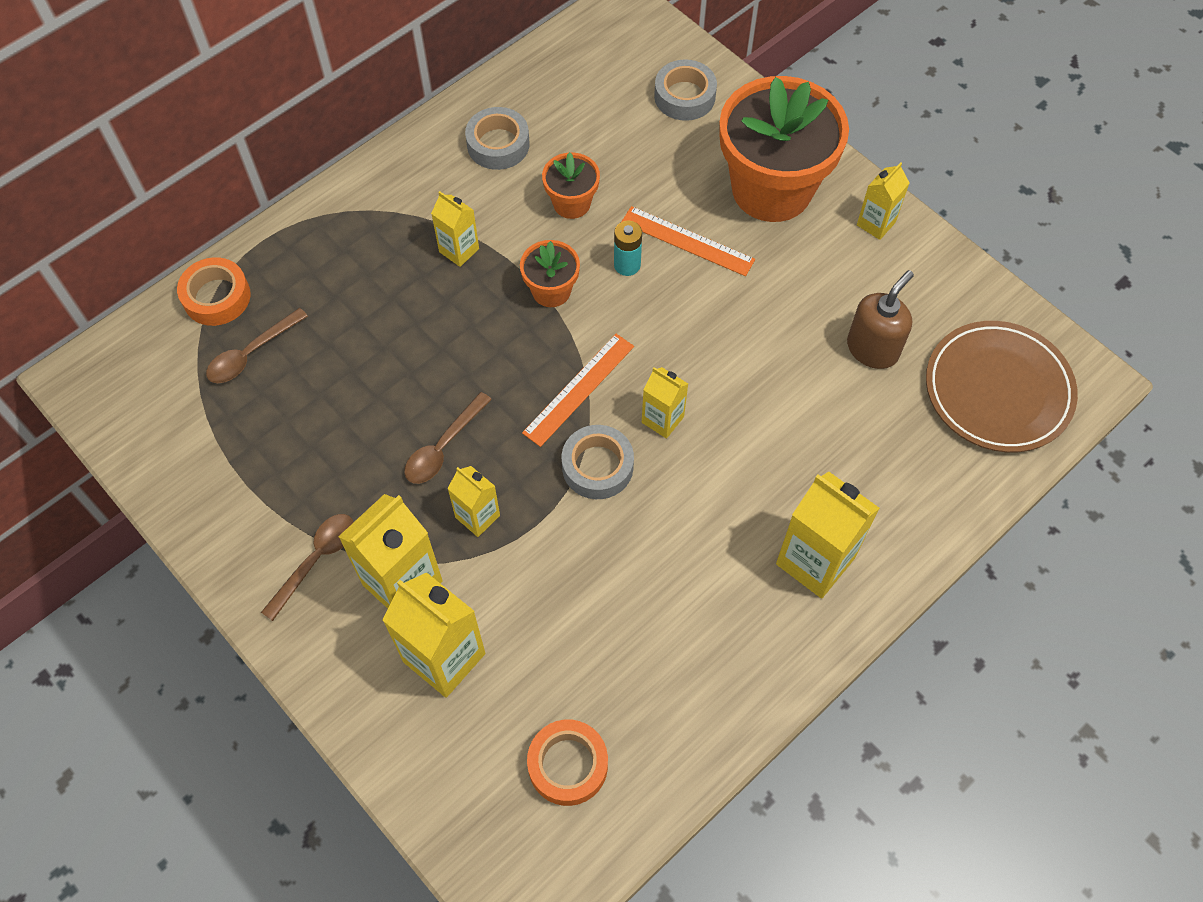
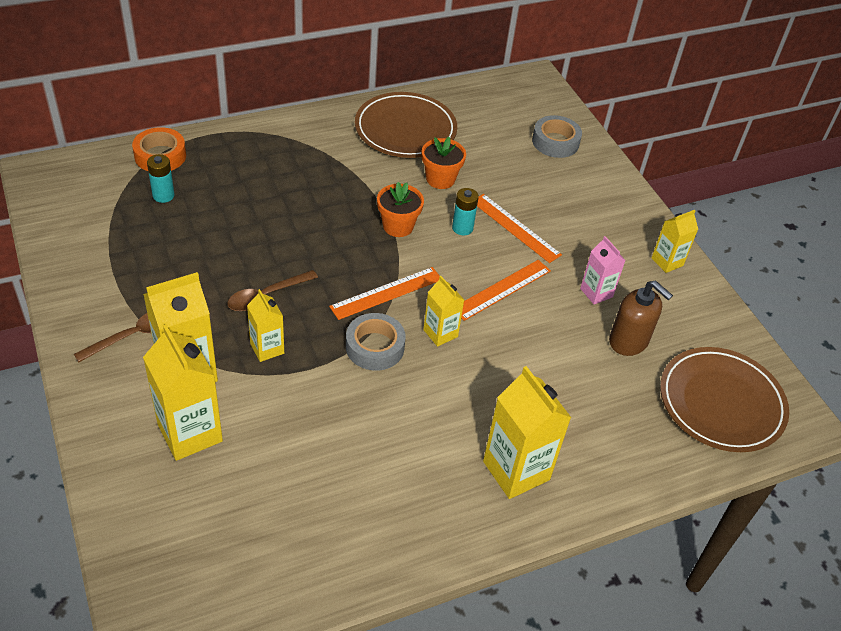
camera: 15 degrees right, 15 degrees down
(251, 354) = (163, 195): brown spoon -> turquoise battery
(459, 250) = (344, 181): yellow carton -> none
(498, 144) = (405, 129): grey tape -> brown plate
(568, 765) = (244, 544): orange tape -> none
(707, 334) = (502, 290): none -> orange ruler
(771, 189) = (595, 216): orange flower pot -> none
(813, 297) = (596, 293): none -> pink carton
(872, 349) = (629, 341): brown soap dispenser -> brown soap dispenser turned 75 degrees clockwise

